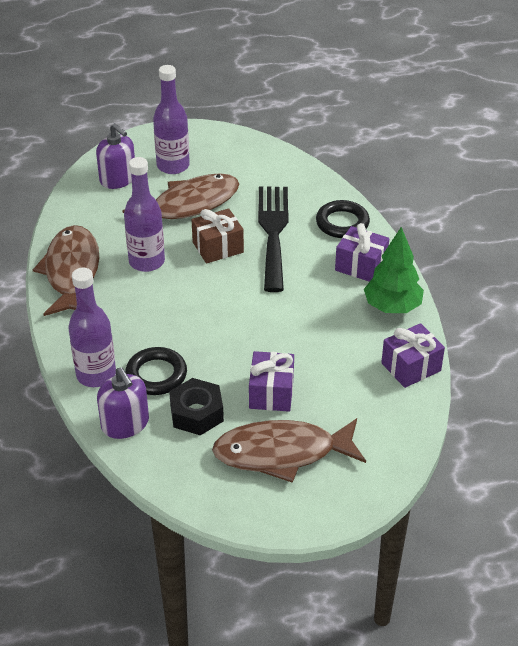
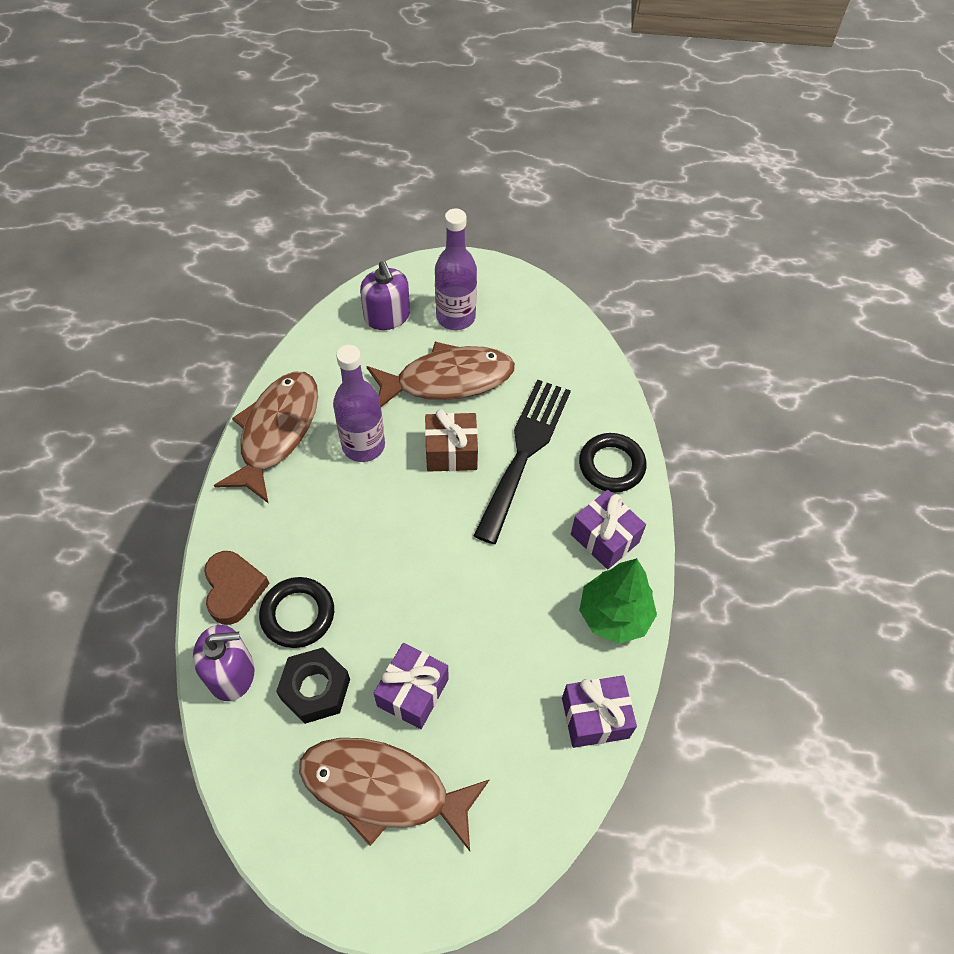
camera: 20 degrees right, 15 degrees up
(96, 375) = (234, 589): purple bottle -> brown heart
(125, 424) = (231, 673): purple soap dispenser -> purple soap dispenser turned 90 degrees counterclockwise

